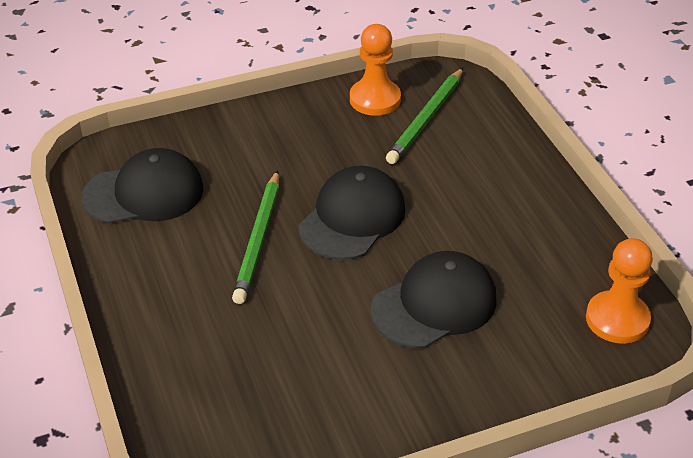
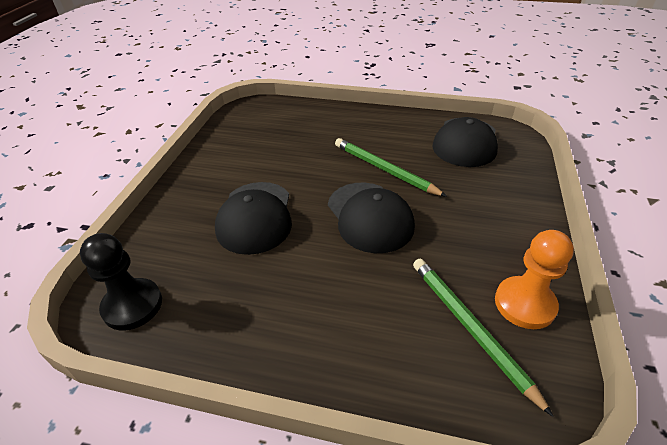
camera: 125 degrees right, 0 degrees up
(617, 319) = (132, 305): orange pawn -> black pawn

